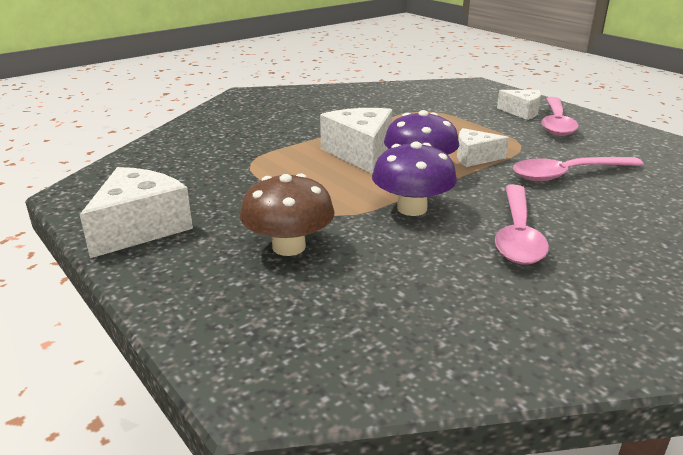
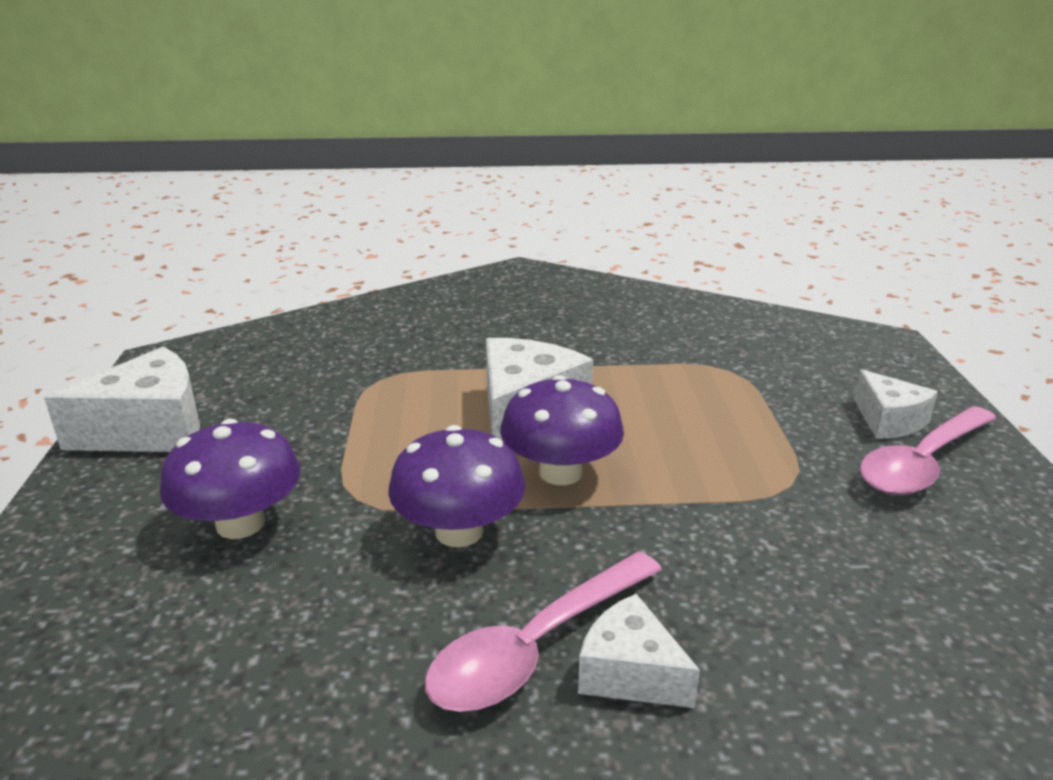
camera: 35 degrees right, 0 degrees up
(289, 247) = (240, 523): brown mushroom -> purple mushroom
(474, 157) = (677, 480): white cheese -> white cheese (630, 673)
(567, 174) = (788, 573): pink spoon -> none

